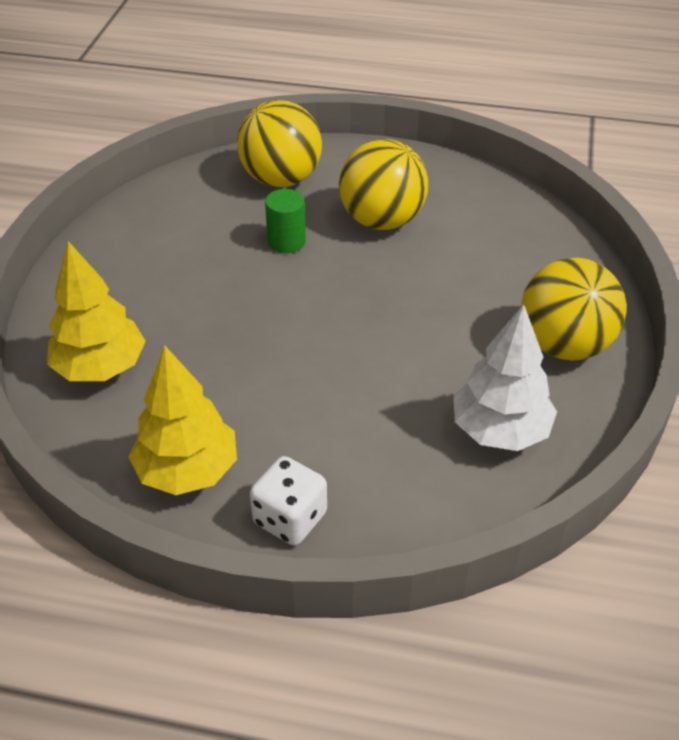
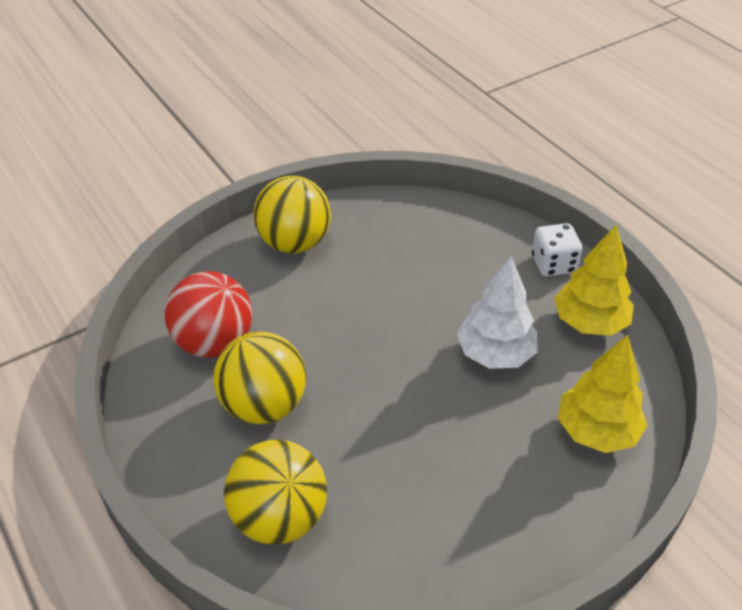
camera: 135 degrees left, 0 degrees up
(286, 241) = (356, 442): green cylinder -> none
(482, 230) = (214, 342): none -> red ball
(499, 430) = (395, 231): white tree -> white tree (495, 354)

